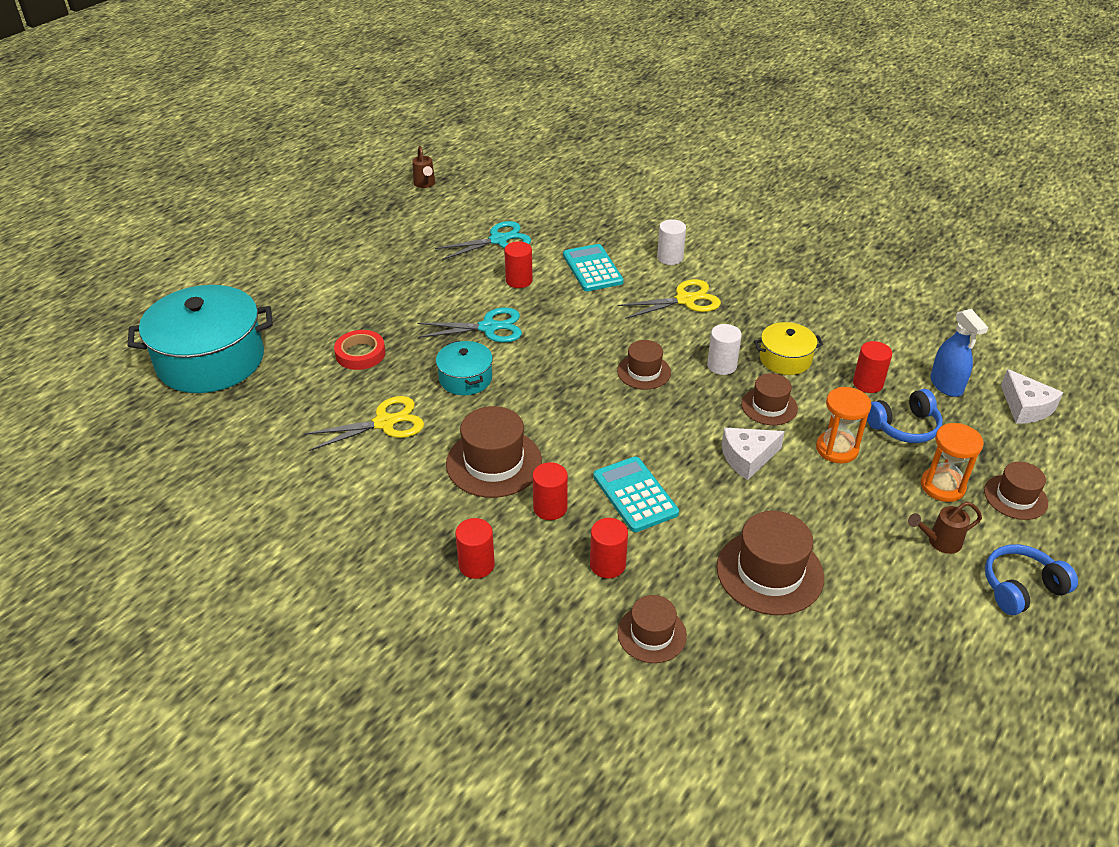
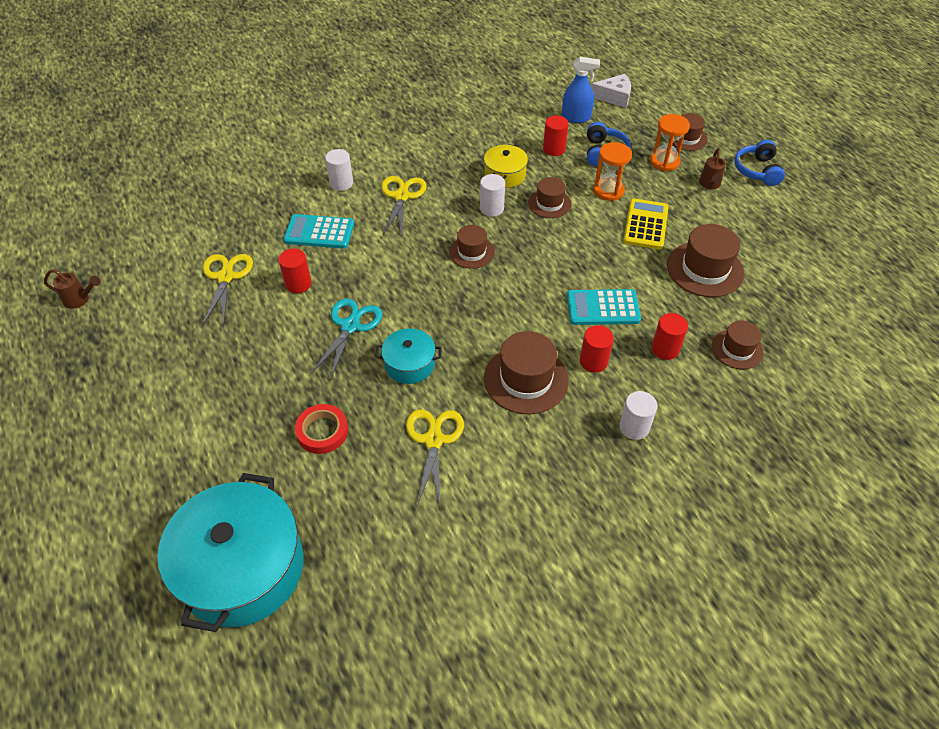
camera: 65 degrees left, 10 degrees up
(476, 565) = (634, 427): red cylinder -> white cylinder
(498, 240) = (225, 277): turquoise scissors -> yellow scissors
(747, 458) = (595, 235): white cheese -> none
(805, 497) = (645, 224): none -> yellow calculator

